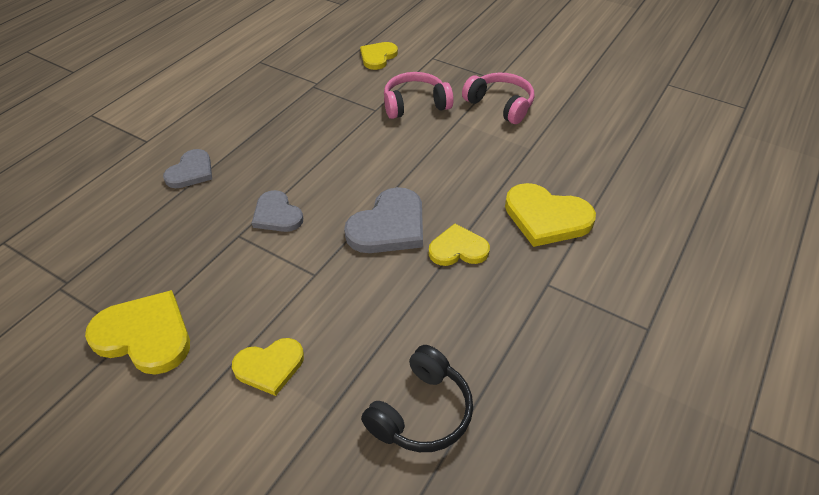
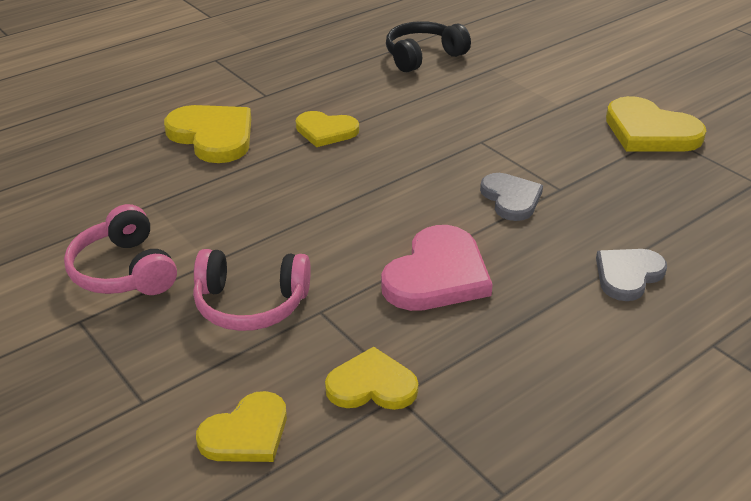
camera: 160 degrees left, 10 degrees down
(269, 366) = (534, 95): yellow heart -> yellow heart (372, 385)
(315, 144) = (437, 275): none -> pink heart
(389, 226) = (385, 162): grey heart -> none

